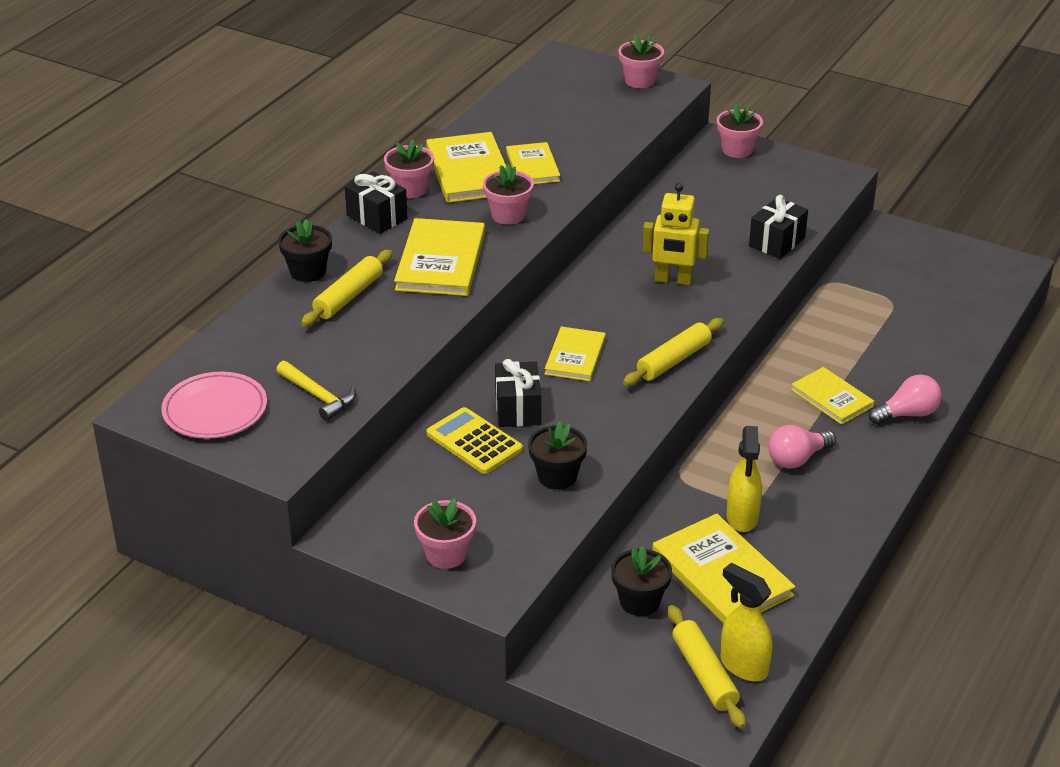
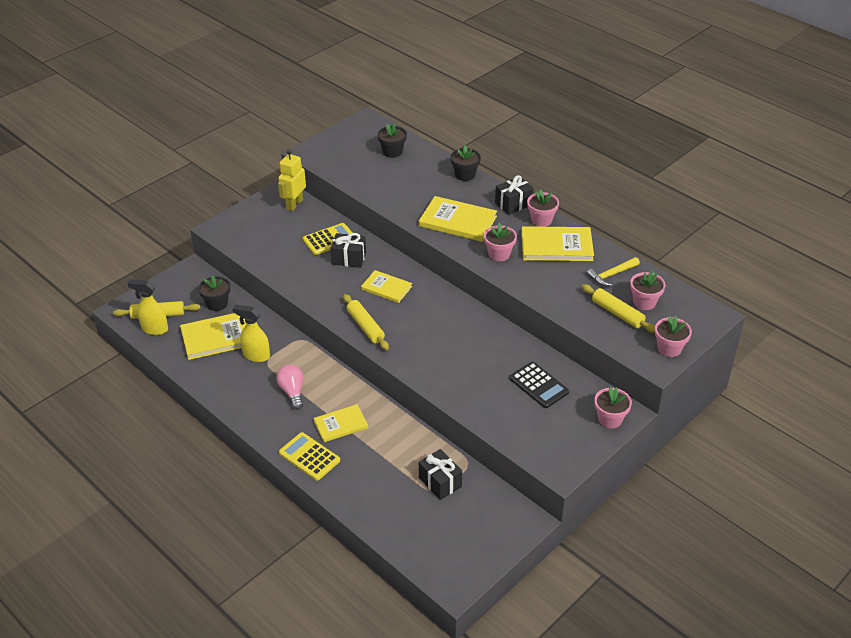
camera: 105 degrees right, 5 degrees up
(215, 410) = (356, 138): pink plate -> none
(318, 396) = (352, 168): yellow hammer -> yellow hammer (611, 275)
(348, 297) = (435, 185): yellow rolling pin -> yellow rolling pin (617, 313)
(446, 554) = (252, 219): pink flower pot -> pink flower pot (644, 302)
(532, 166) = (555, 274): yellow book -> none
(557, 476) = (287, 263): black flower pot -> black flower pot (392, 152)
(673, 280) = (449, 345): yellow robot -> yellow robot (294, 204)
(709, 202) = (539, 385): none -> black calculator
(743, 666) = (154, 329): yellow spray bottle -> yellow spray bottle turned 135 degrees counterclockwise
(776, 242) = (477, 407): black gift -> black gift (440, 482)
(907, 414) = (309, 457): pink light bulb -> yellow calculator

